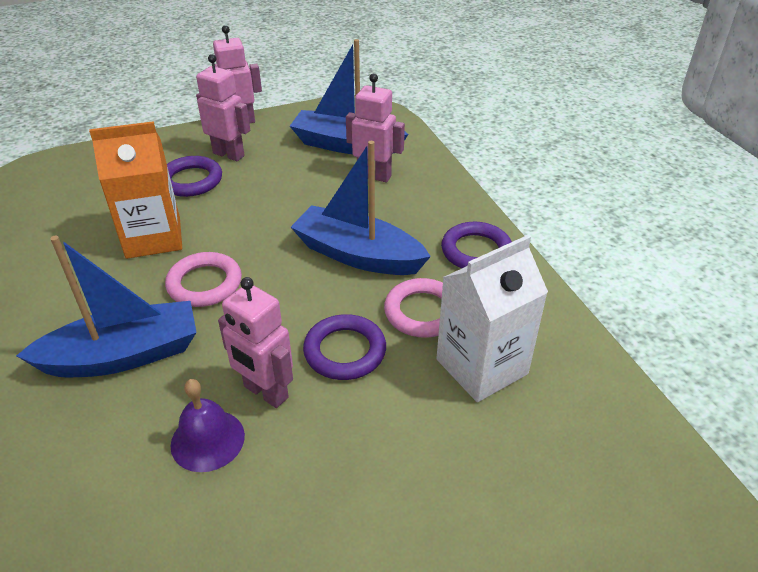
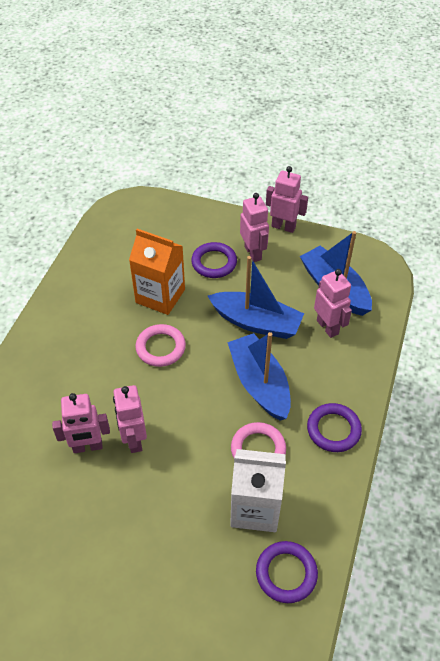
camera: 40 degrees right, 10 degrees up
(123, 355) = (88, 368): blue boat -> blue boat (256, 322)
(207, 440) = (87, 447): purple bell -> pink robot
(345, 351) = (193, 444): purple ring -> purple ring (286, 573)

